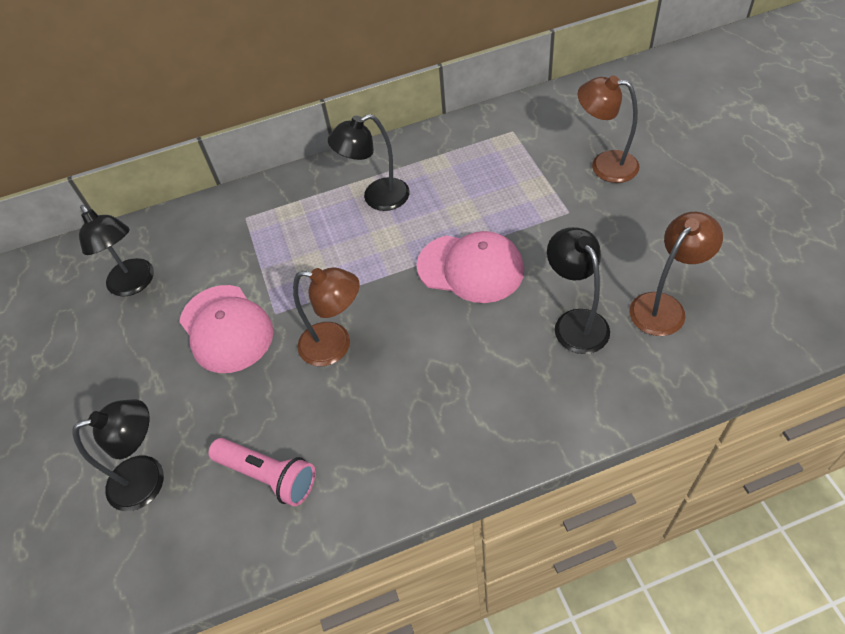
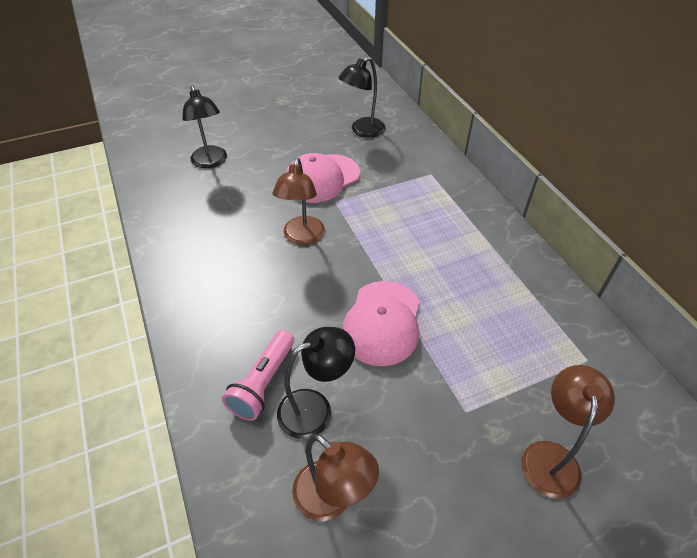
camera: 80 degrees right, 5 degrees down
(268, 476) = (200, 214): pink flashlight -> pink flashlight (263, 383)
(377, 198) = (464, 251): black lamp -> none

